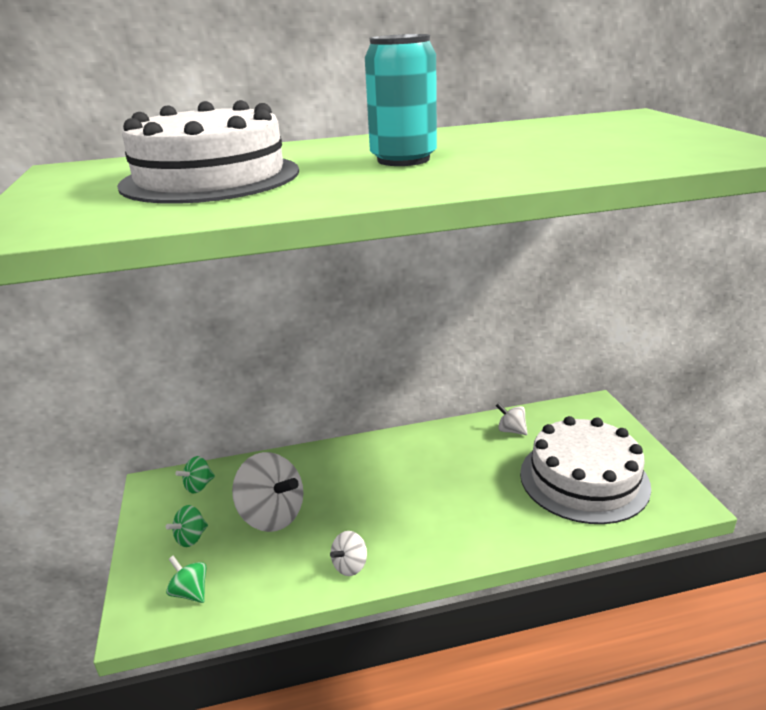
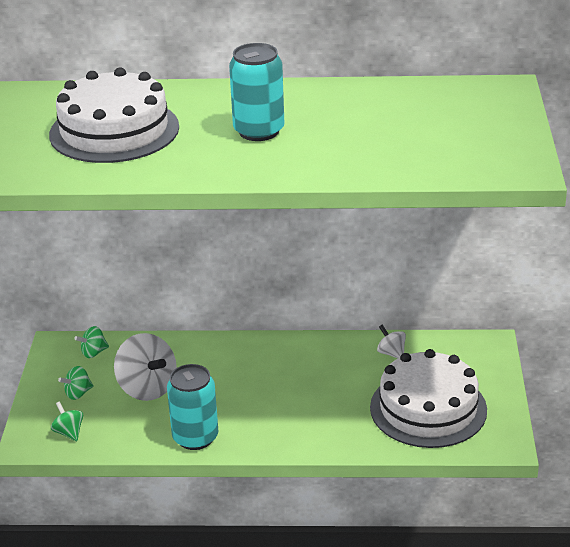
camera: 15 degrees right, 5 degrees up
(350, 565) = (195, 437): white spinning top -> turquoise can

